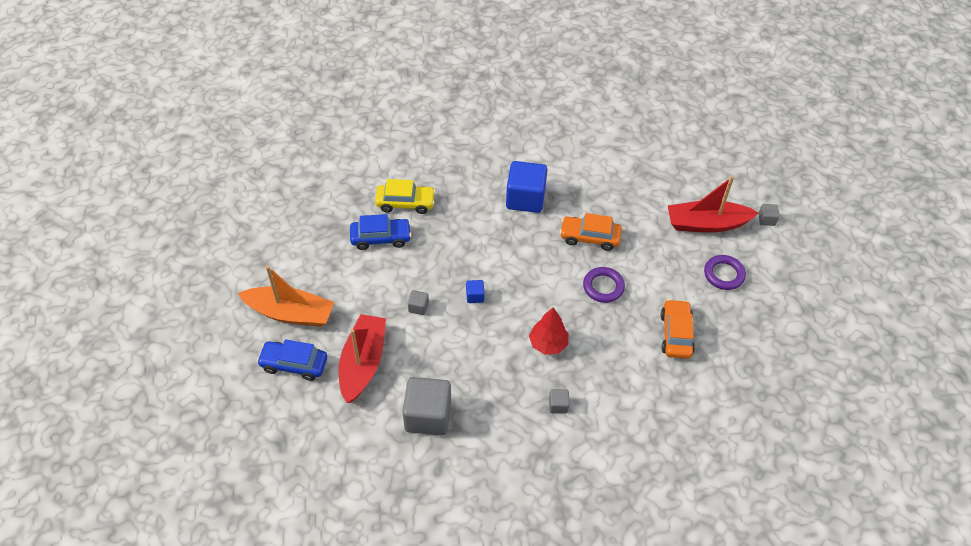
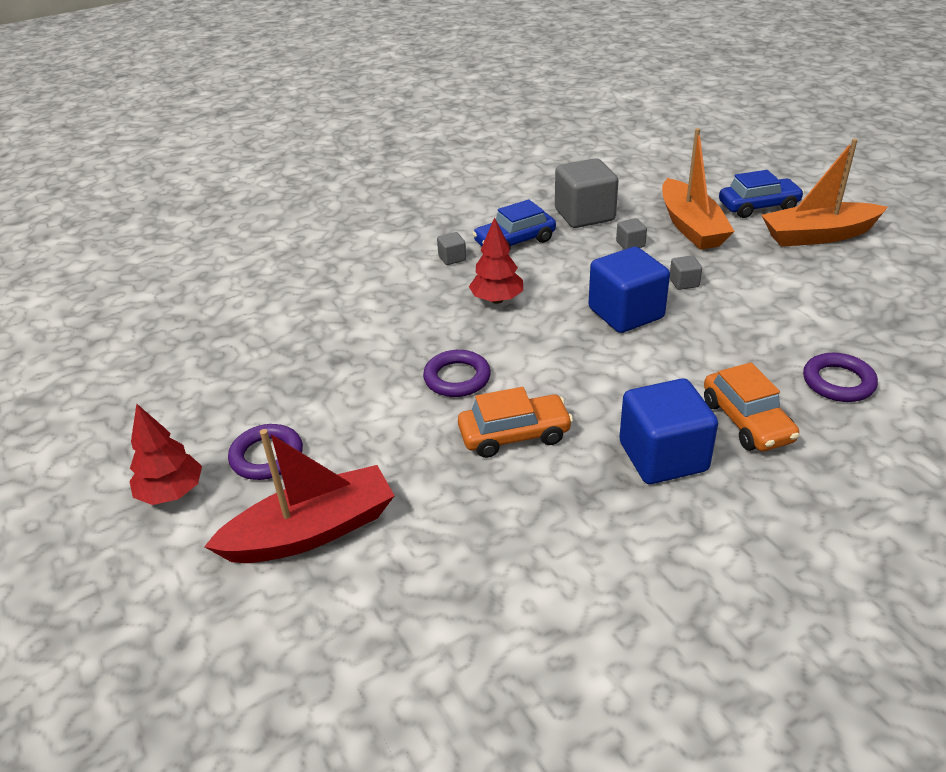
camera: 160 degrees right, 15 degrees down
(363, 363) = (691, 227): red boat -> orange boat
(381, 238) = (815, 330): blue car -> blue car (514, 241)
(405, 203) = (838, 382): yellow car -> purple ring
(475, 296) = (626, 313): blue cube -> blue cube, size x2.27
(676, 334) = (329, 359): orange car -> orange car (746, 421)
(766, 220) = (186, 585): grey cube -> grey cube (630, 244)
(775, 271) = (171, 493): none -> red tree

